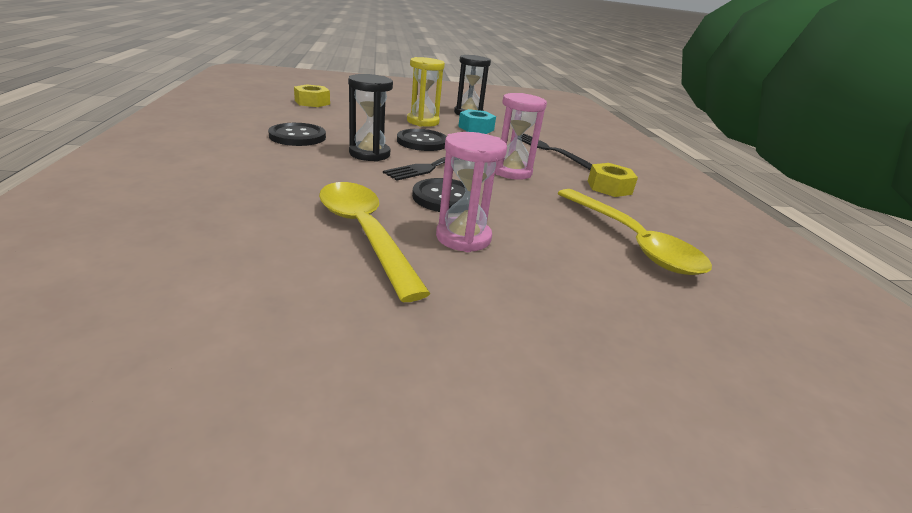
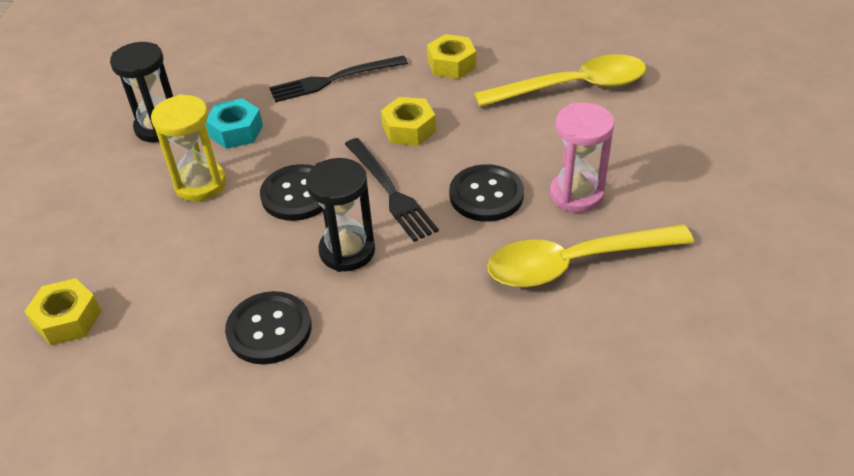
camera: 70 degrees left, 15 degrees up
(511, 172) = (409, 129): pink hourglass -> yellow nut

